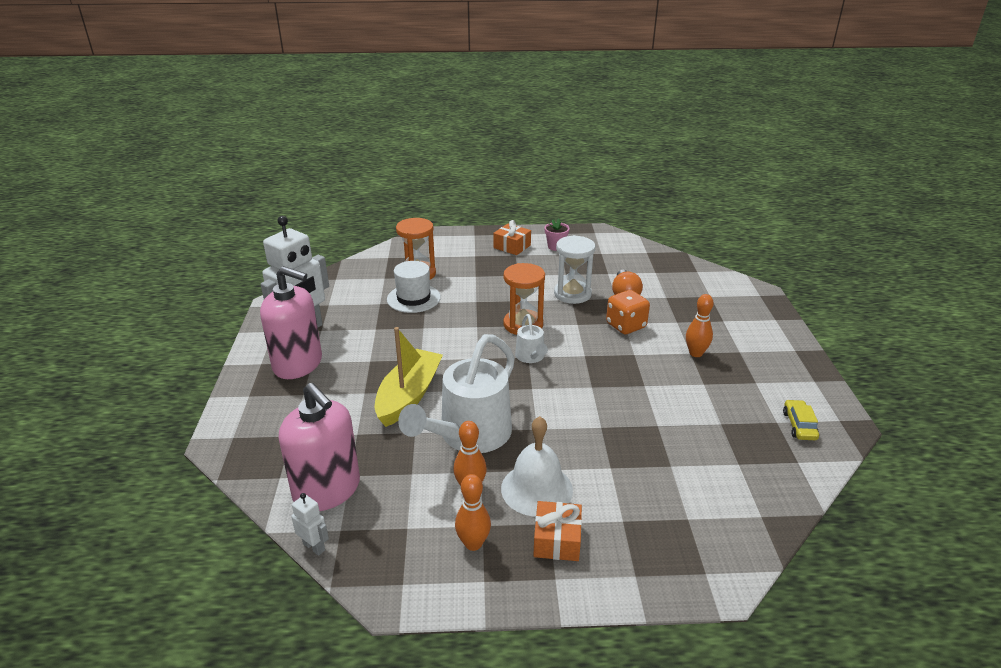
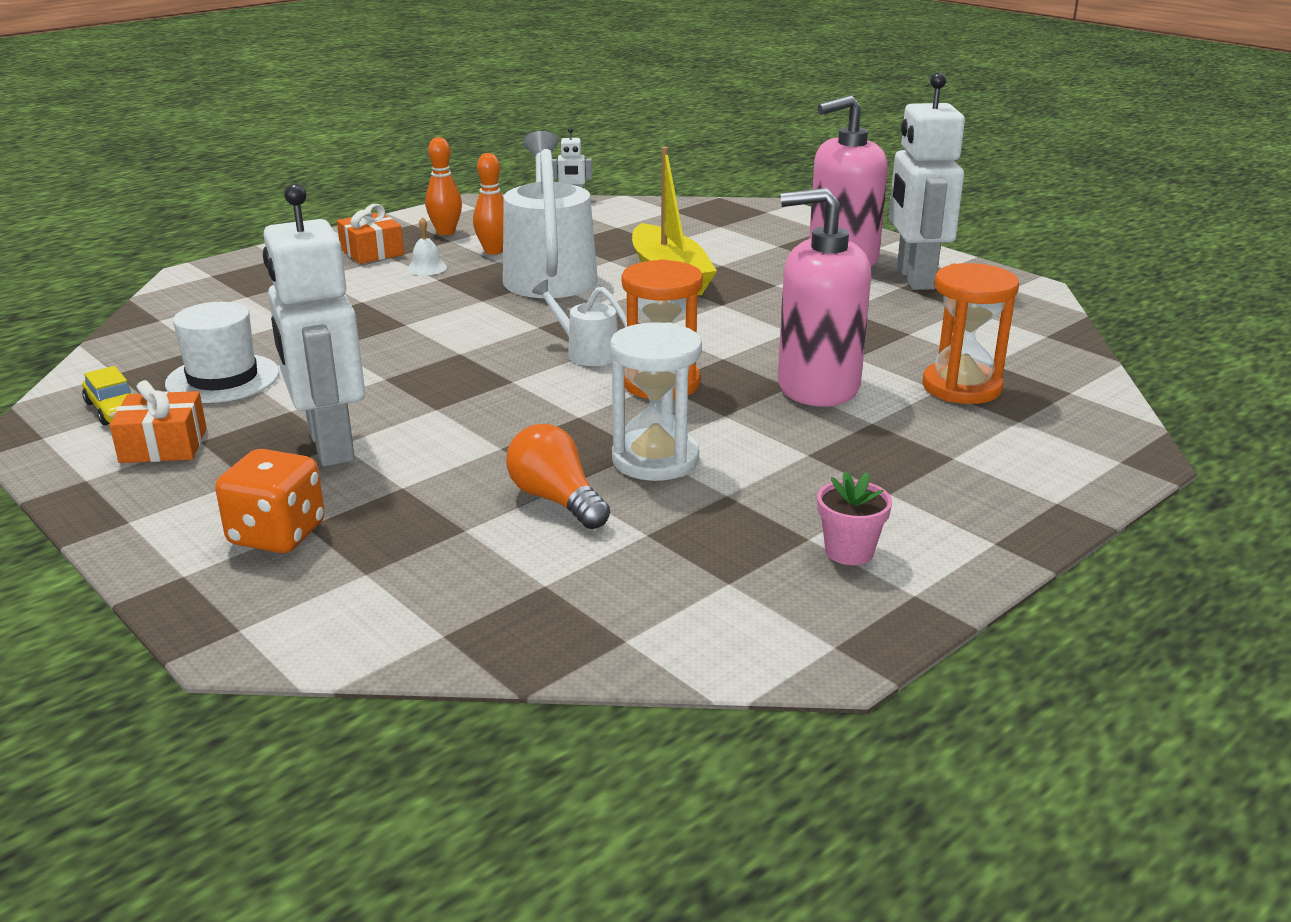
camera: 140 degrees right, 5 degrees down
(327, 490) = (619, 216): pink soap dispenser -> pink soap dispenser (818, 386)
(413, 298) = (883, 355): white hat -> white hat (223, 379)
(512, 246) = (932, 508): orange gift -> orange gift (163, 445)
(536, 489) = (427, 268): white bell -> white bell, size x0.47
(626, 326) = (492, 443): orange dice -> orange dice (277, 535)
(695, 353) = (329, 446): orange bowling pin -> white robot

